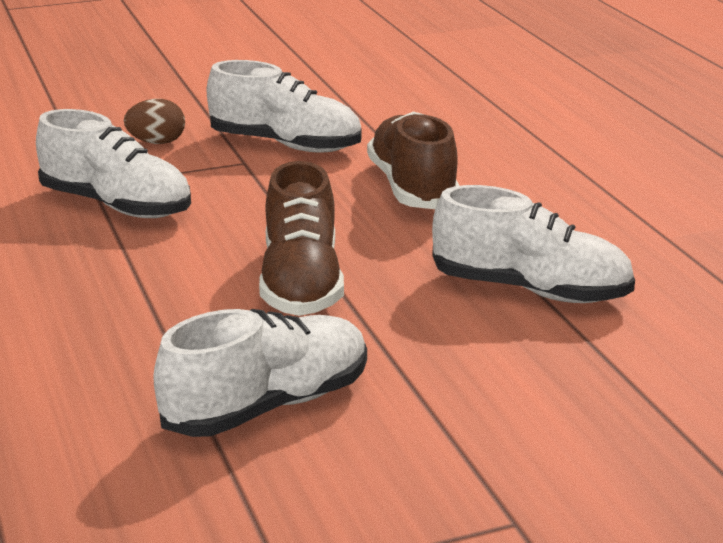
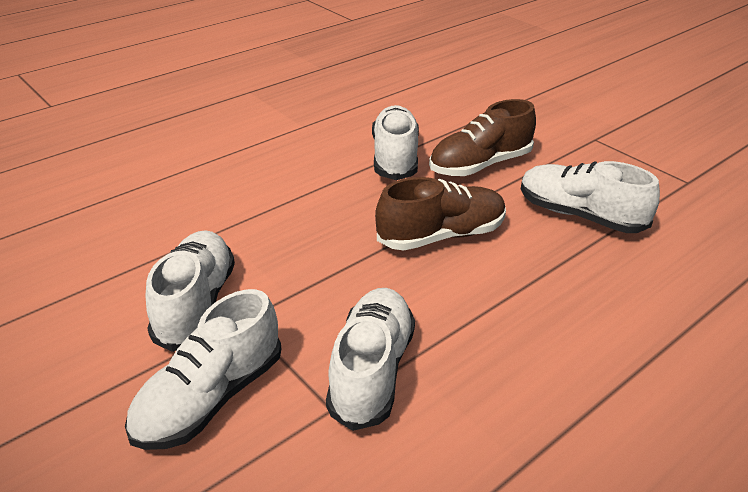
camera: 110 degrees left, 10 degrees up
(157, 142) = (210, 398): brown egg -> white shoe
(412, 188) = (267, 220): brown shoe -> brown shoe (480, 165)

